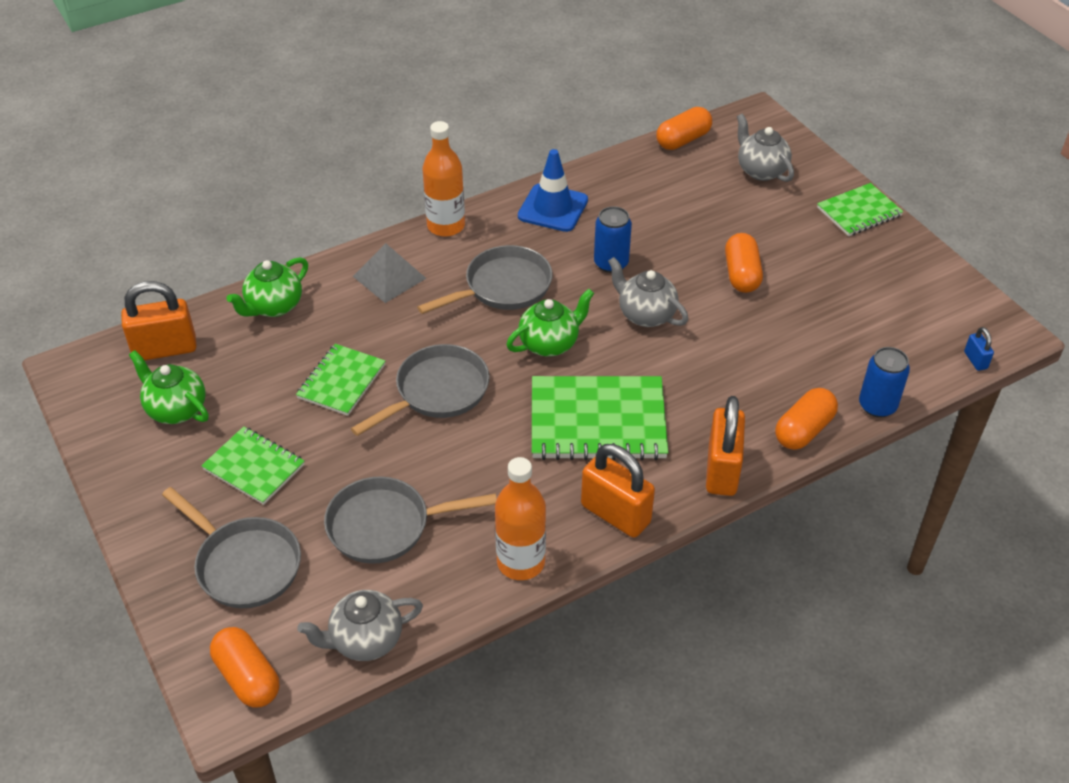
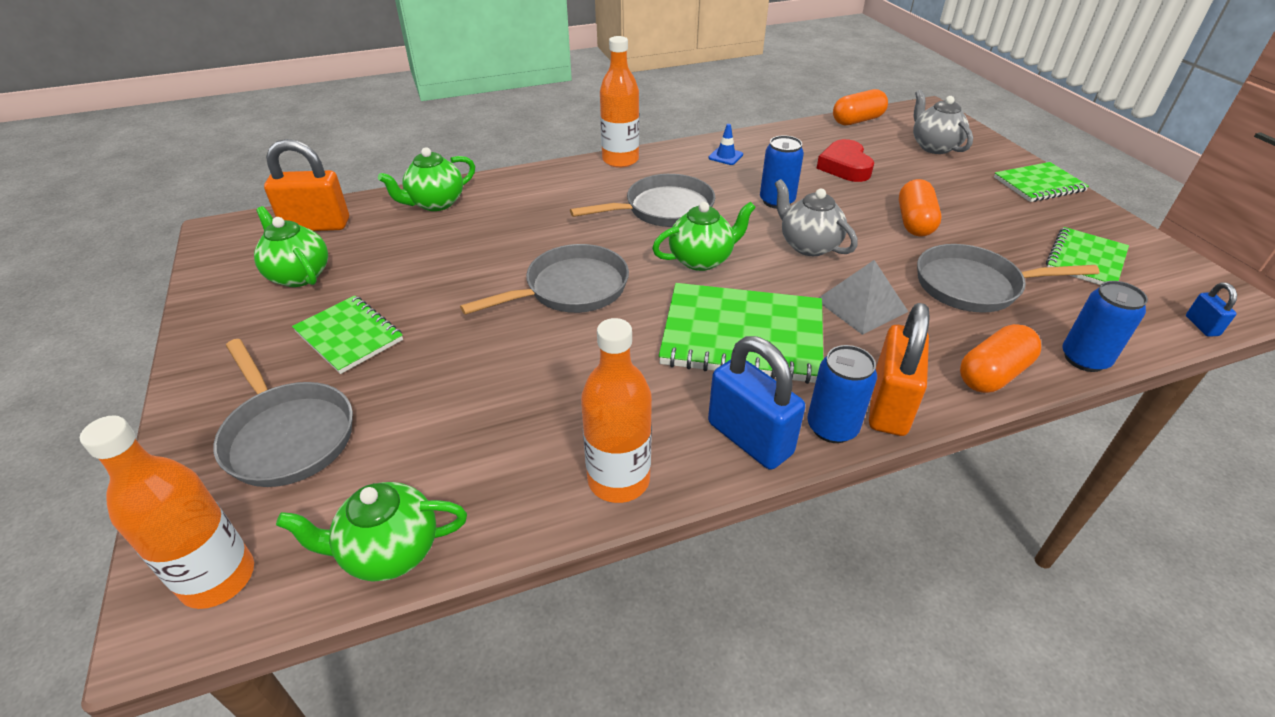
camera: 10 degrees right, 5 degrees down
(247, 677) = (218, 578): orange capsule -> orange bottle
(341, 381) = (474, 269): green notebook -> green notebook (1085, 260)
(365, 640) = (389, 551): grey teapot -> green teapot
(385, 525) = (467, 414): grey pan -> grey pan (973, 286)
(389, 277) = (554, 192): grey pyramid -> grey pyramid (861, 305)
(553, 208) = (725, 156): blue traffic cone -> blue traffic cone, size x0.49
(615, 514) = (749, 438): orange padlock -> blue padlock
(673, 209) = (844, 166): none -> red heart
(678, 495) = (832, 427): none -> blue can

